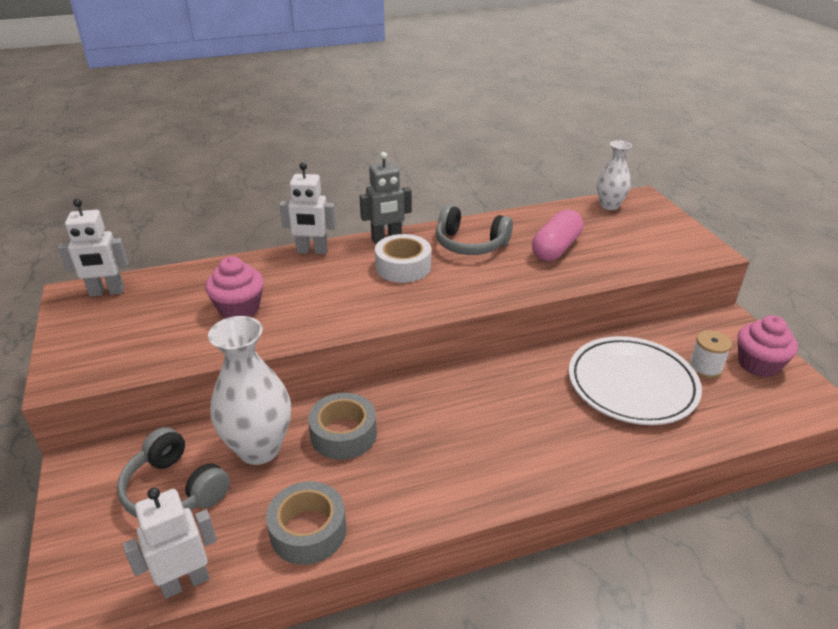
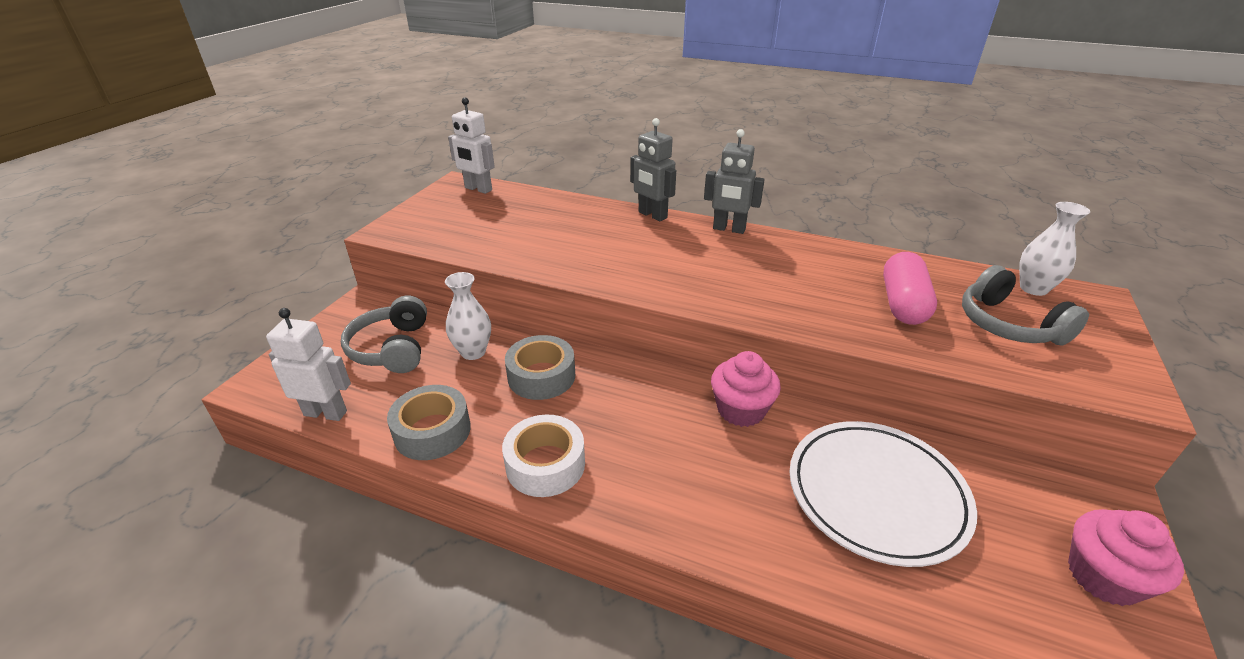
camera: 40 degrees right, 0 degrees up
(239, 309) = (544, 235): pink cupcake -> pink cupcake (741, 410)
(259, 448) = (473, 352): white vase -> white vase, size x0.60
(312, 251) = (652, 215): white robot -> grey robot
(403, 267) = (714, 257): white tape -> white tape (545, 464)
(470, 244) = (807, 263): grey headphones -> grey headphones (1008, 325)
(555, 248) = (902, 304): pink capsule -> pink capsule turned 60 degrees counterclockwise
(705, 368) = (1005, 533): white spool -> none

